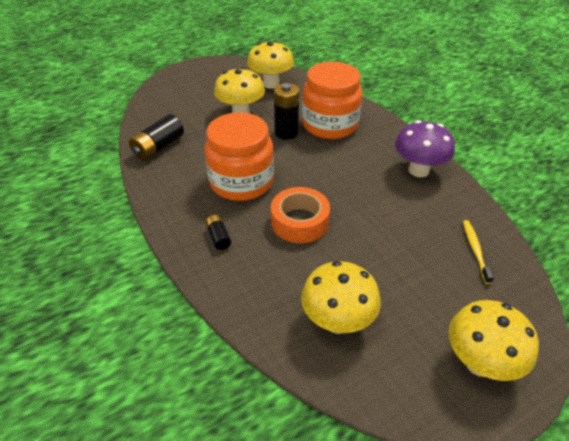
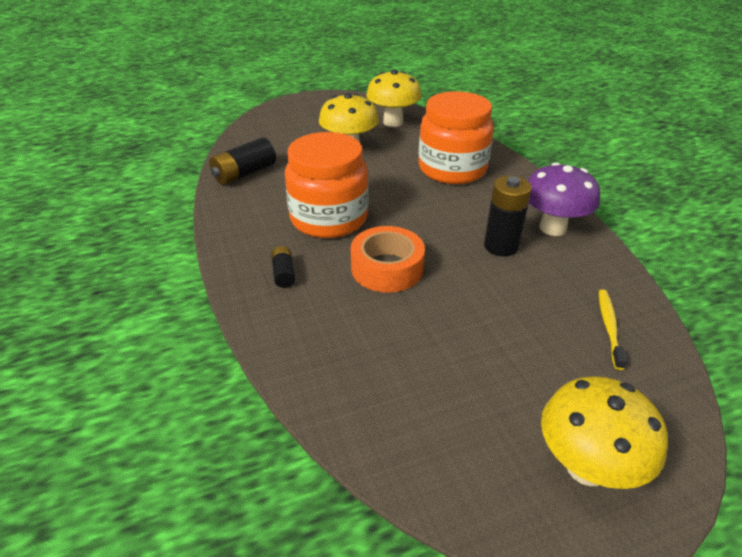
camera: 10 degrees right, 5 degrees down
(286, 133) = (397, 172): black battery -> black battery (501, 246)
(337, 321) = (404, 387): yellow mushroom -> none

